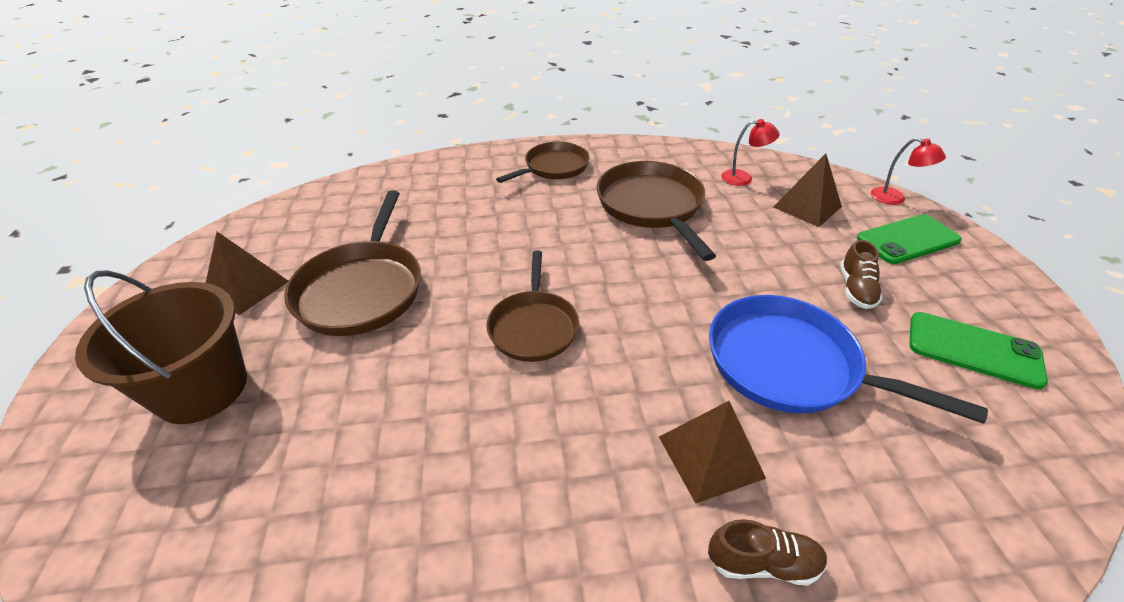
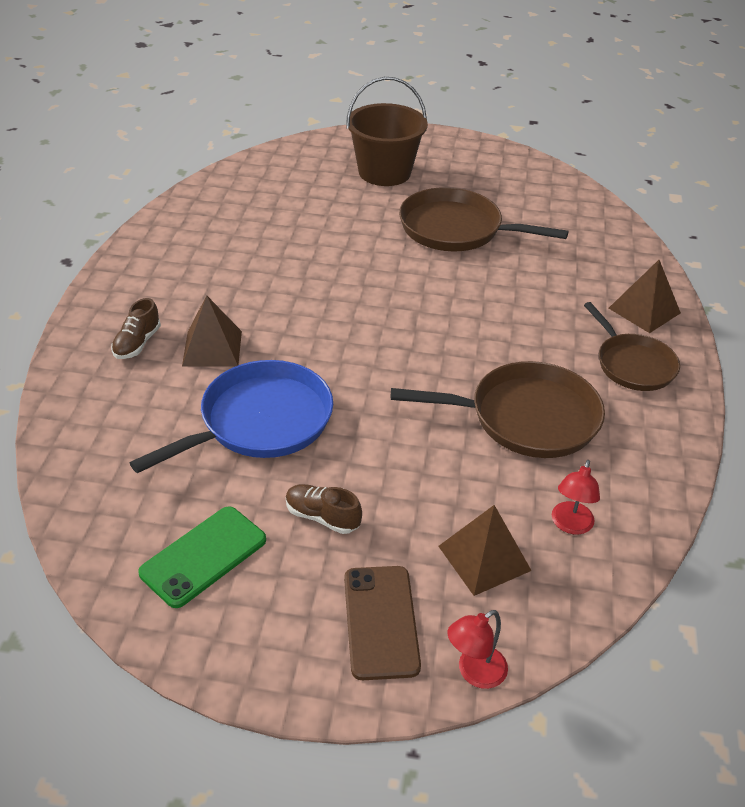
camera: 105 degrees right, 0 degrees up
(246, 287) = (479, 184): brown pyramid -> brown pyramid (644, 310)
(533, 327) = (374, 300): brown pan -> none
(907, 239) = (381, 622): green phone -> brown phone

